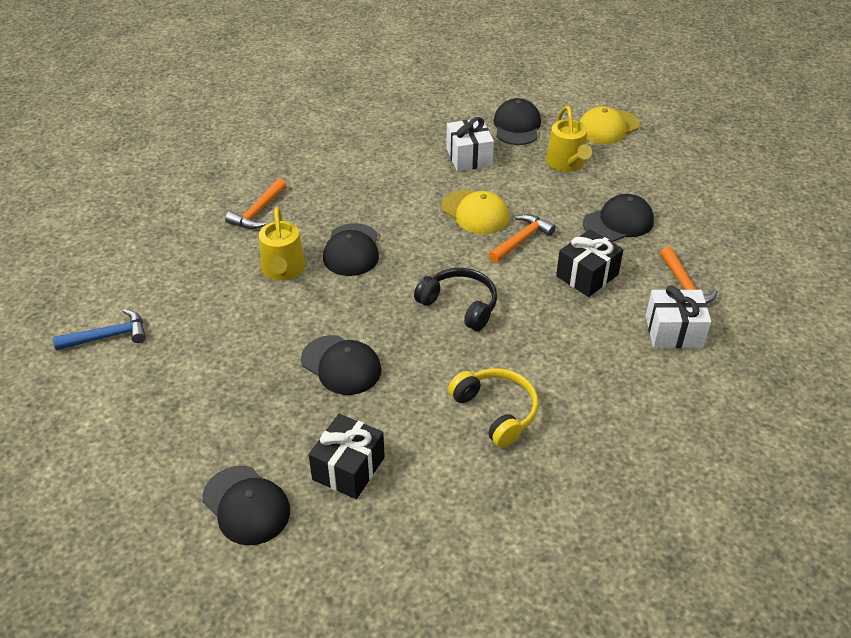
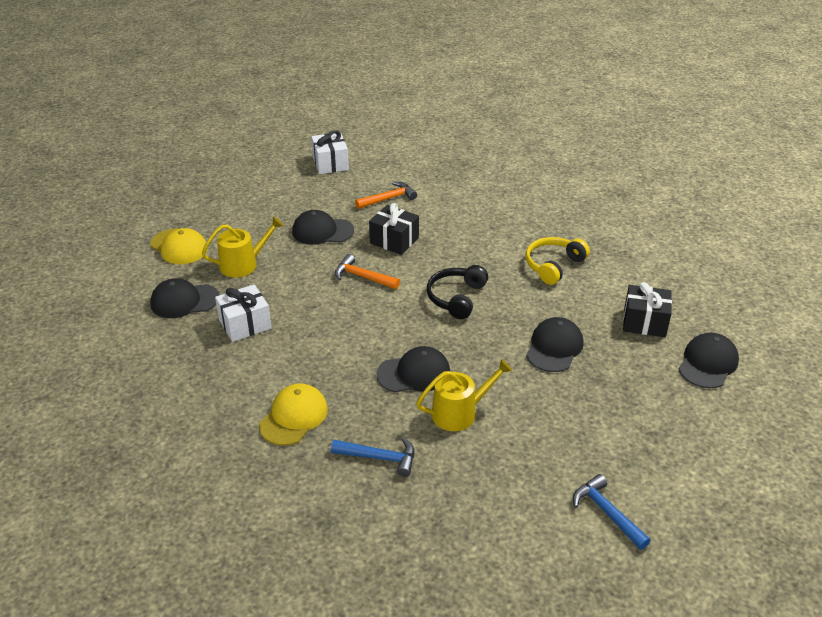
camera: 105 degrees left, 5 degrees down
(258, 212) = (379, 458): orange hammer -> blue hammer
(475, 212) = (333, 307): yellow cap -> yellow cap (294, 417)
(618, 222) = (322, 231): black cap -> black cap turned 45 degrees counterclockwise
(673, 331) = (437, 201): white gift -> white gift (330, 163)

